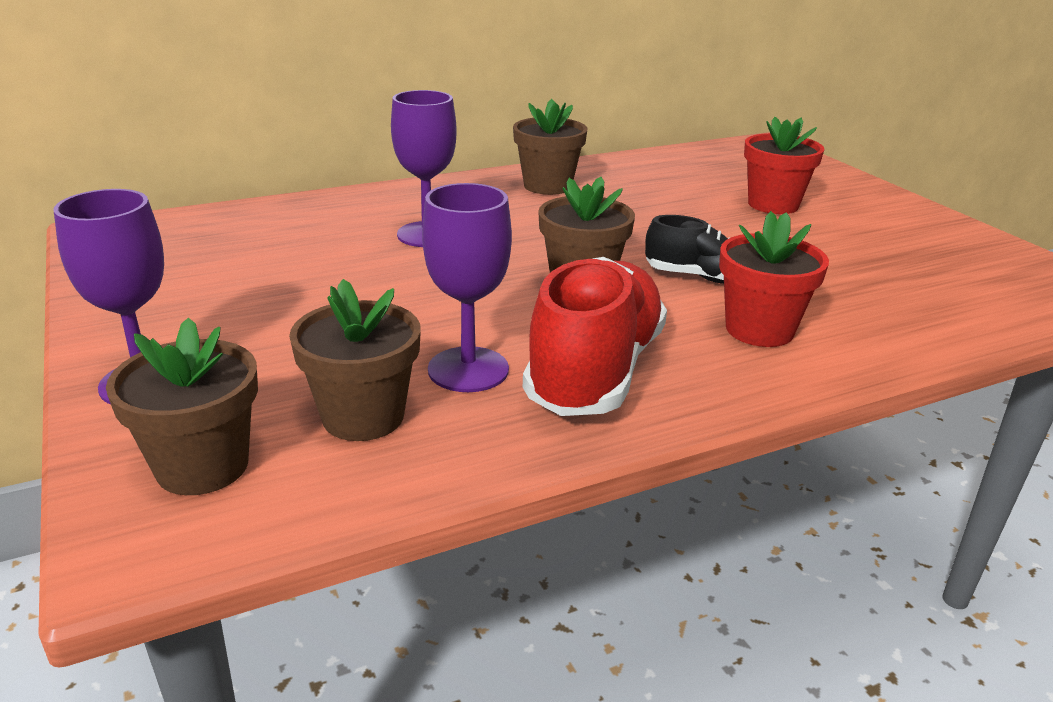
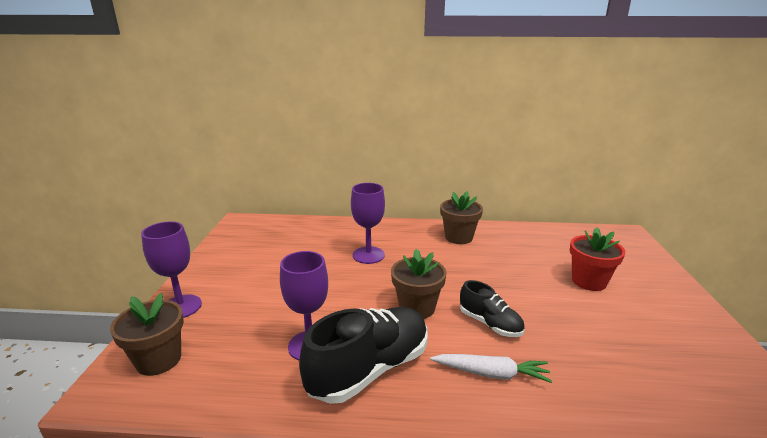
camera: 30 degrees right, 5 degrees down
(363, 417) = (240, 357): brown flower pot -> none
(595, 371) = (370, 369): red shoe -> black shoe
(759, 330) = (491, 373): red flower pot -> white carrot

